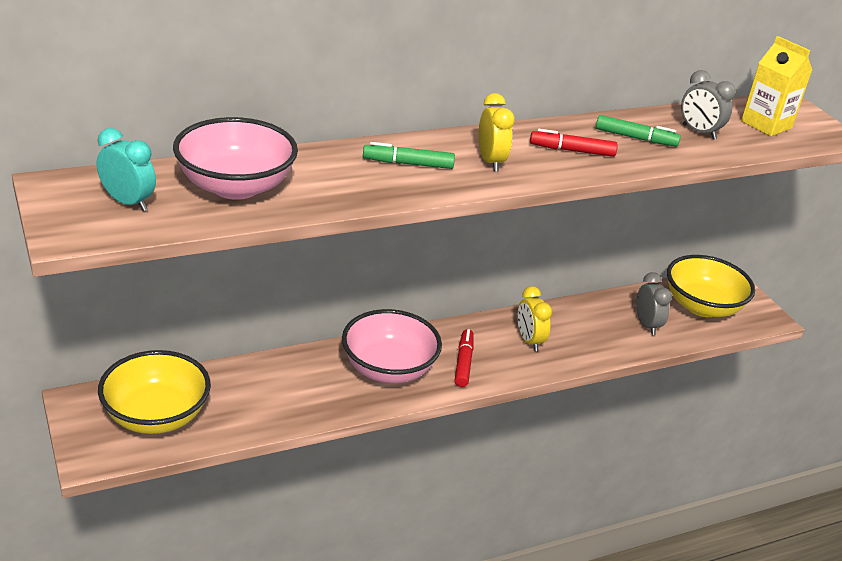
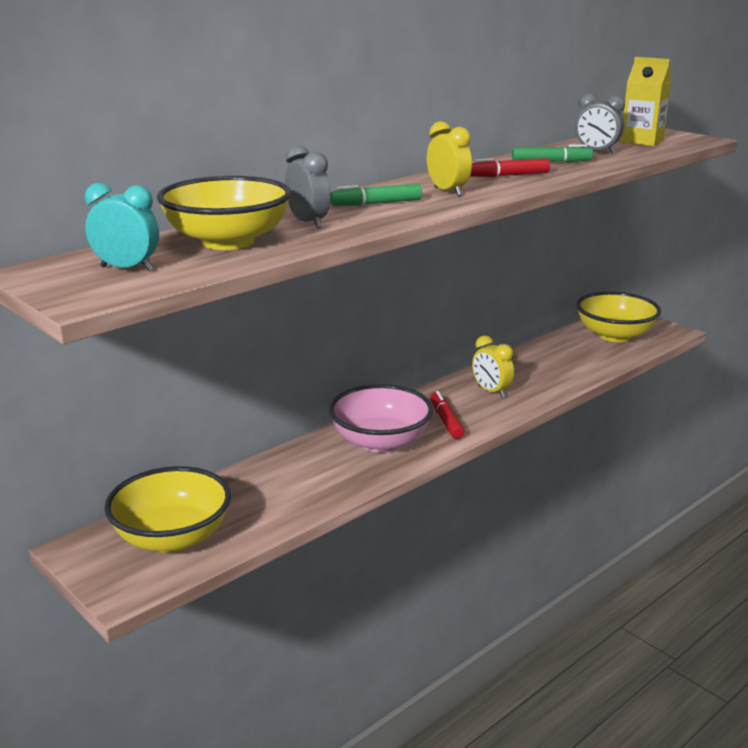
camera: 15 degrees left, 10 degrees down
(235, 187) = (228, 242): pink bowl -> yellow bowl
(647, 325) = (581, 358): grey clock -> grey clock (308, 223)

